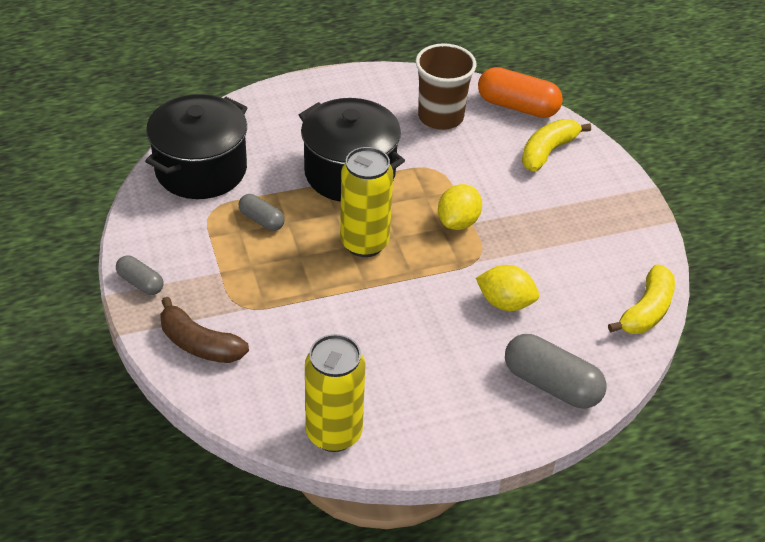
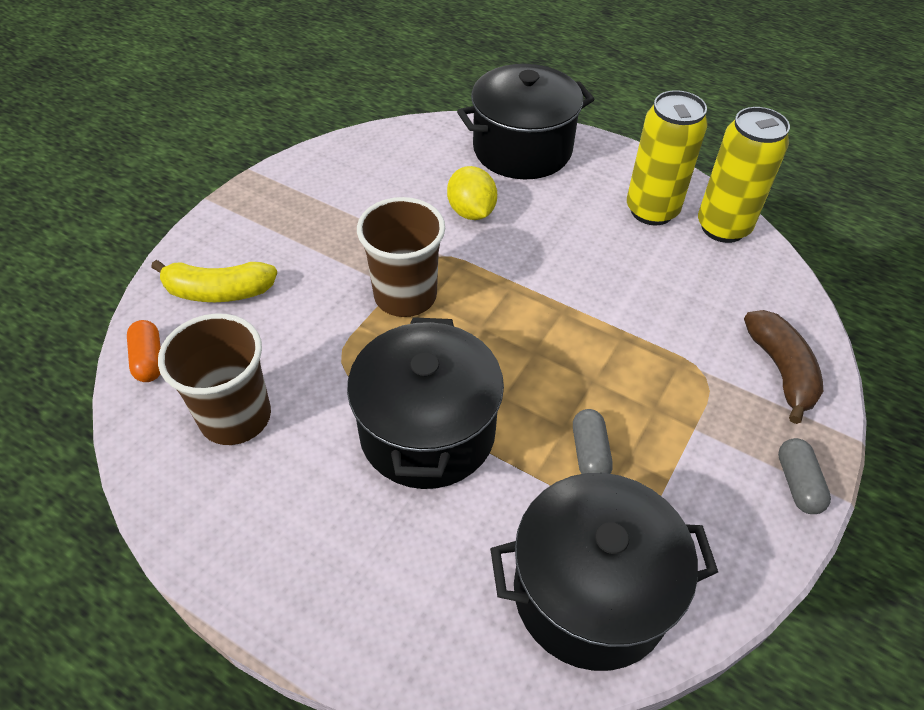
camera: 130 degrees left, 5 degrees up
(364, 243) = (516, 344): yellow can -> yellow can (652, 210)
(458, 222) = (405, 296): yellow lemon -> brown cup
(517, 106) = (149, 360): orange capsule -> orange capsule, size x0.56
(551, 384) = (522, 149): grey capsule -> black pot
(646, 311) = (384, 138): yellow banana -> none

